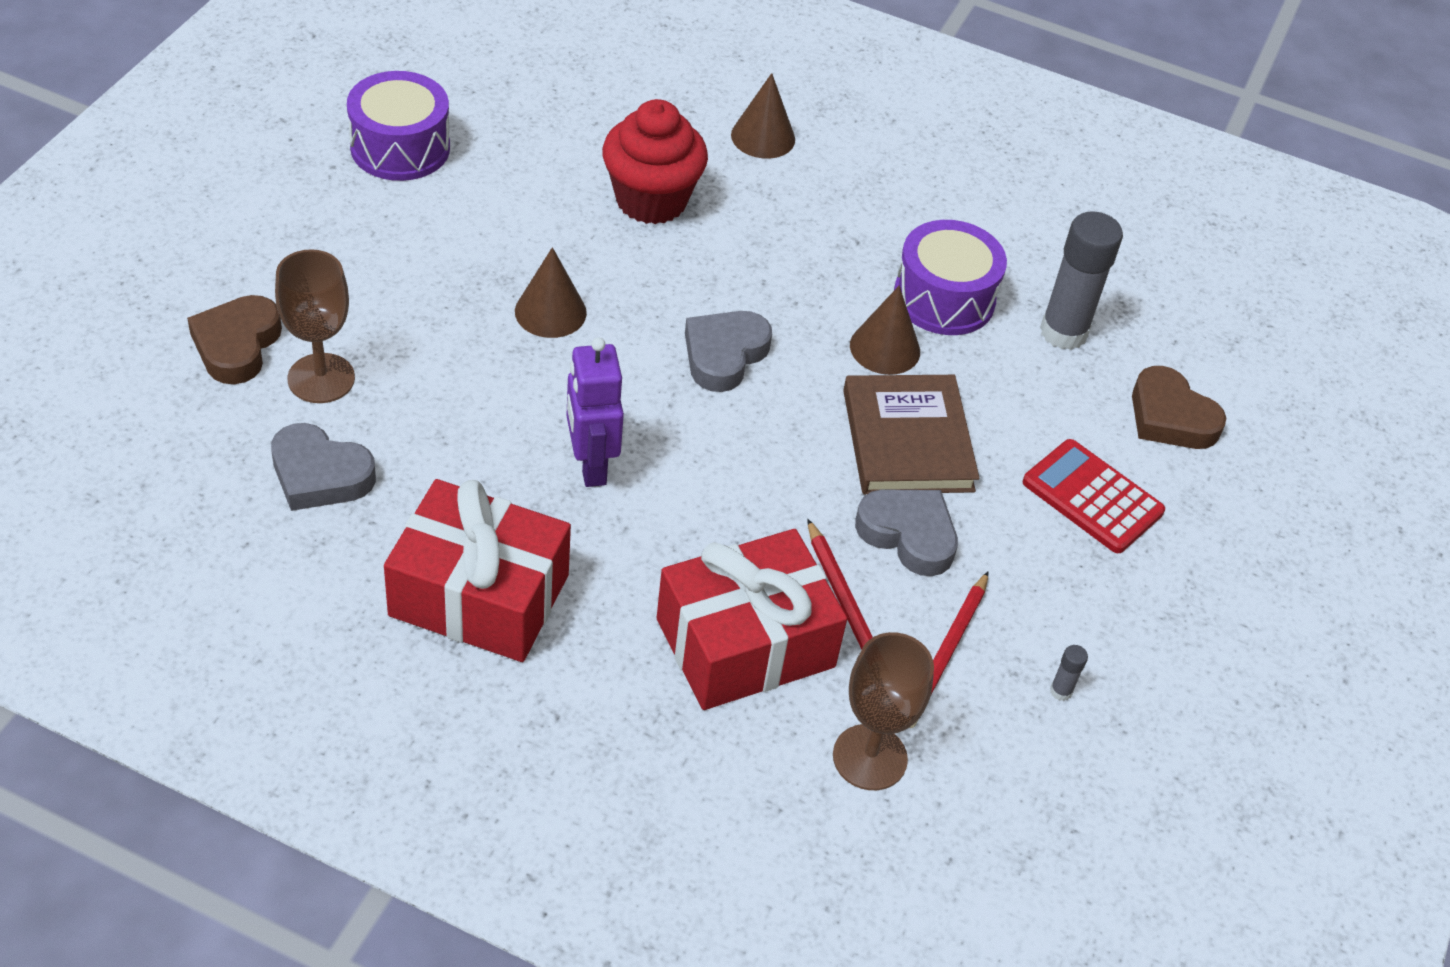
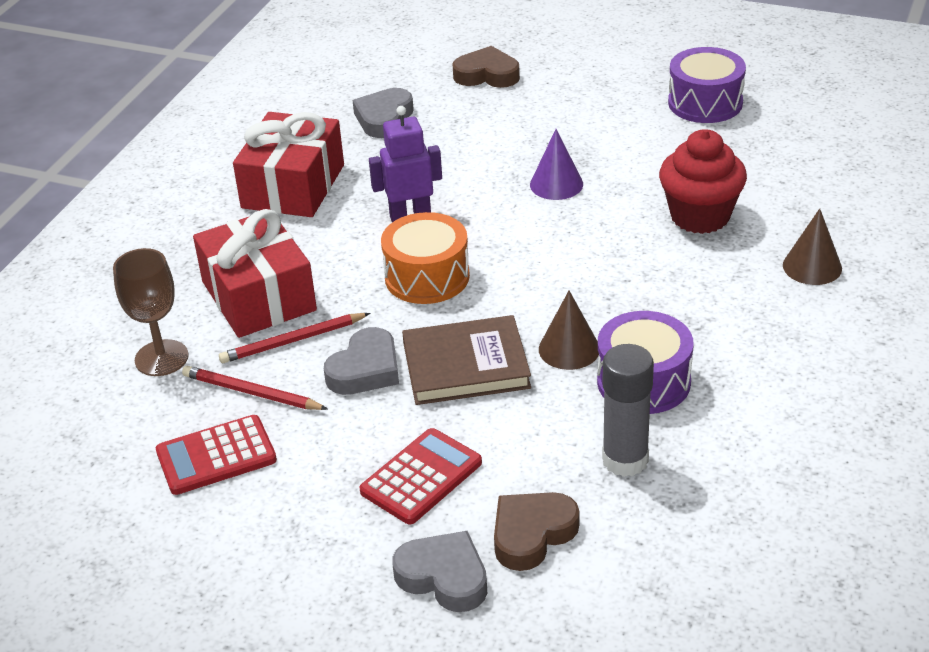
camera: 95 degrees right, 10 degrees down
(321, 378) = (466, 107): brown goblet -> none
(550, 312) = (556, 184): brown cone -> purple cone
(724, 355) = (536, 266): grey heart -> grey heart (444, 577)
(730, 460) = (427, 277): none -> orange drum
(1061, 691) = (216, 456): grey glue stick -> red calculator

